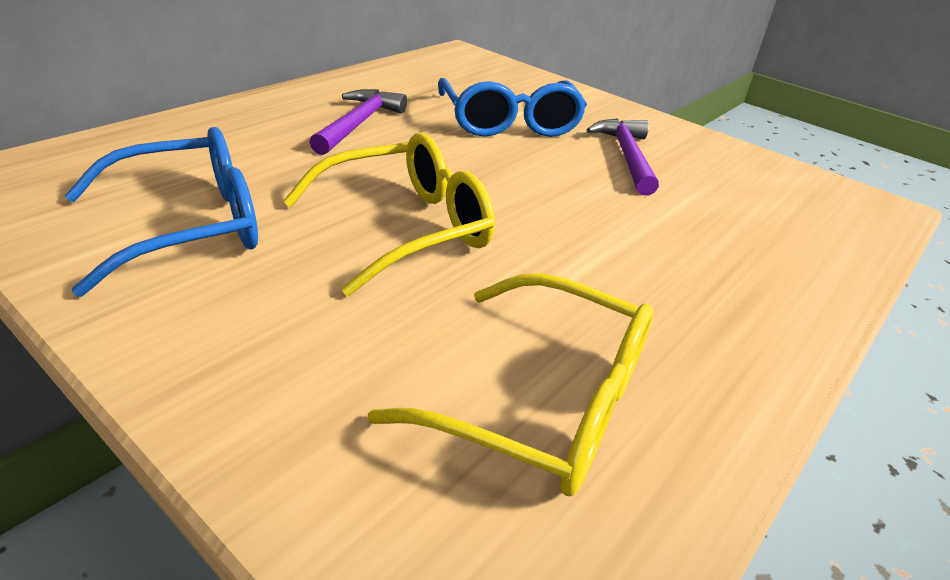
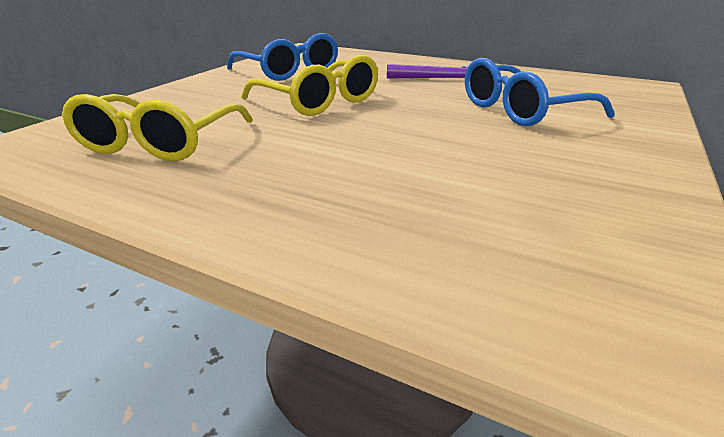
camera: 80 degrees right, 5 degrees down
(627, 156) = (528, 155): purple hammer -> none

